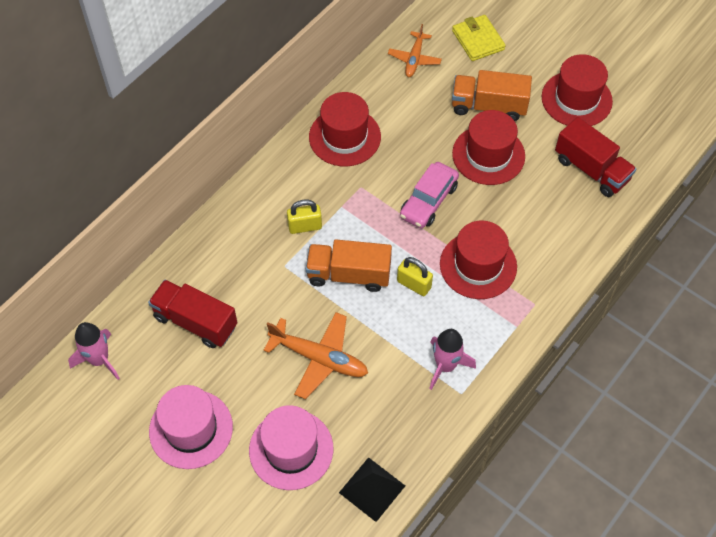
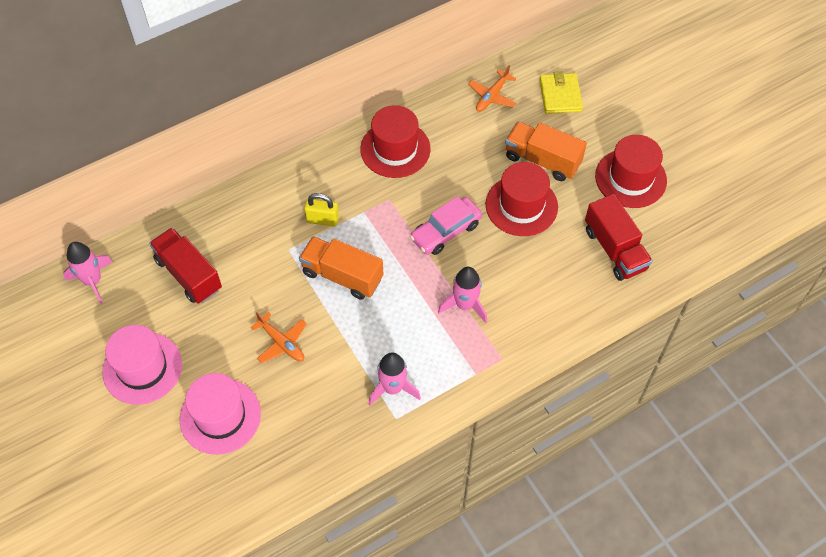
camera: 20 degrees right, 0 degrees up
(319, 358) = (281, 343): orange plane -> orange plane, size x0.64
(372, 489) = (275, 477): black pyramid -> none
(414, 284) = (397, 304): yellow padlock -> none
(478, 265) = (465, 305): red hat -> pink rocket

